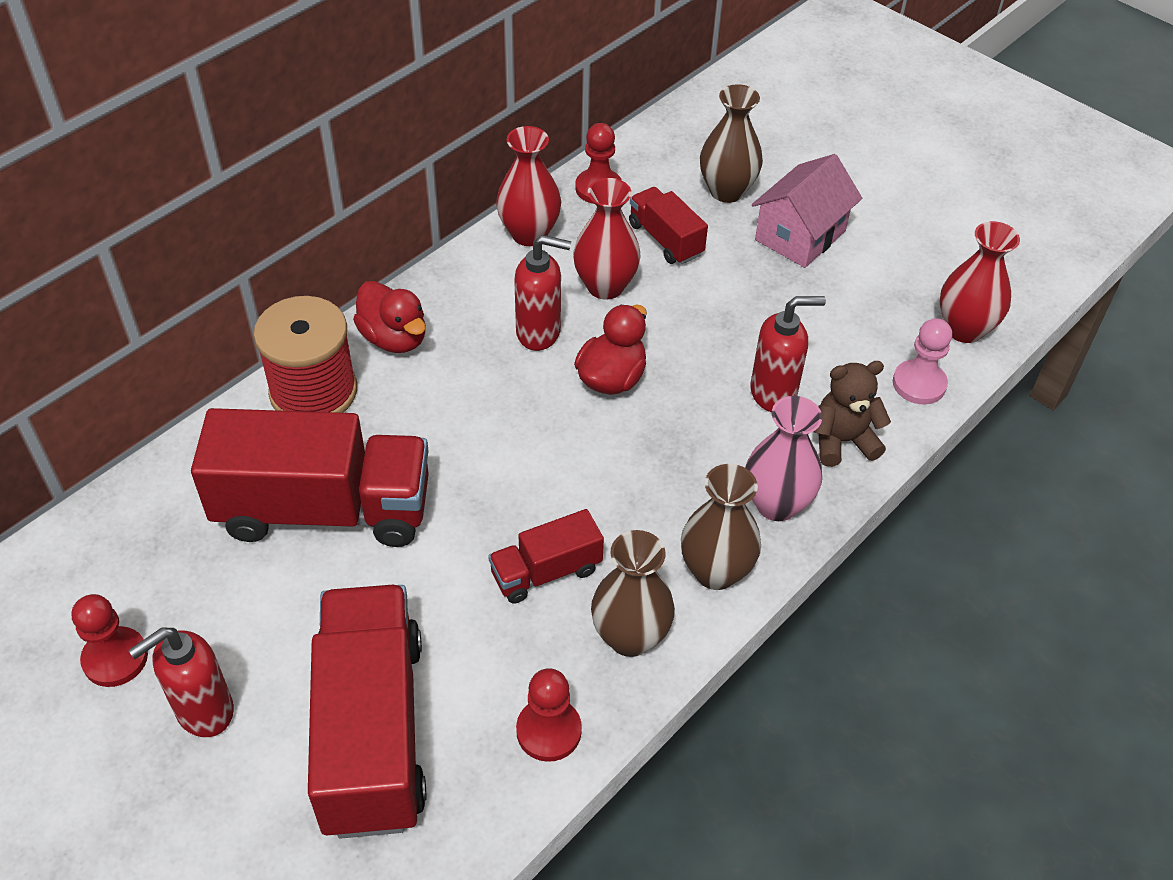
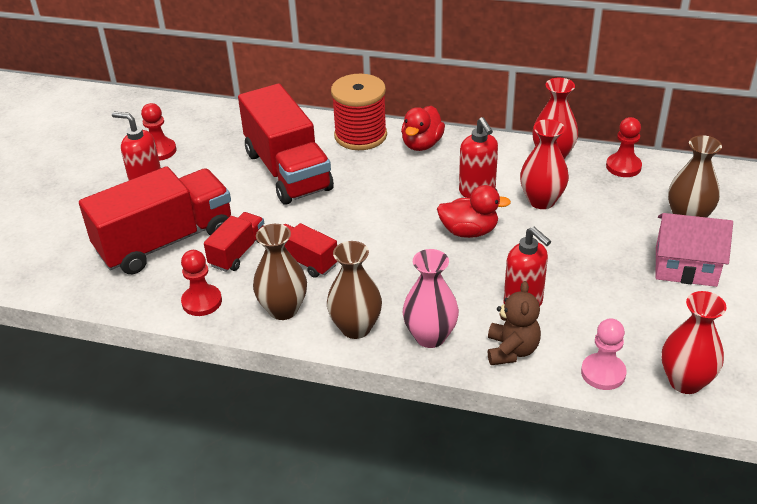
camera: 65 degrees right, 10 degrees down
(665, 239) = (610, 209): red truck -> red truck (238, 252)
(842, 441) = (511, 350): brown teddy bear -> brown teddy bear turned 45 degrees clockwise

